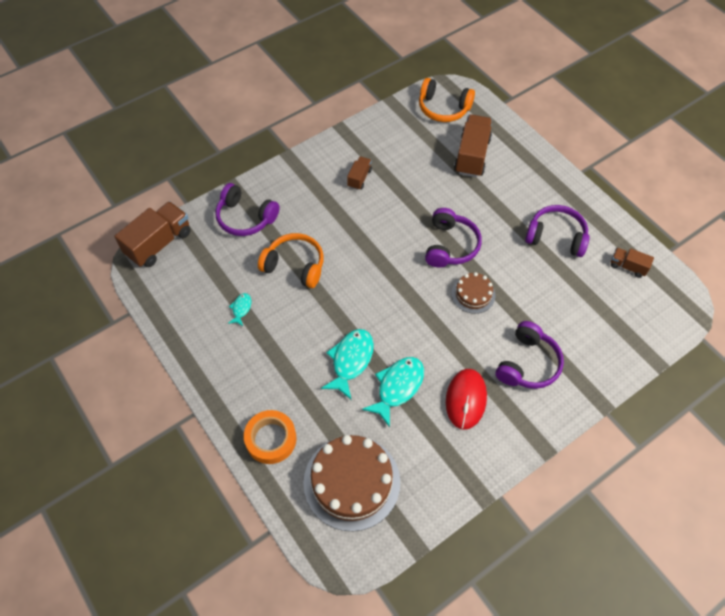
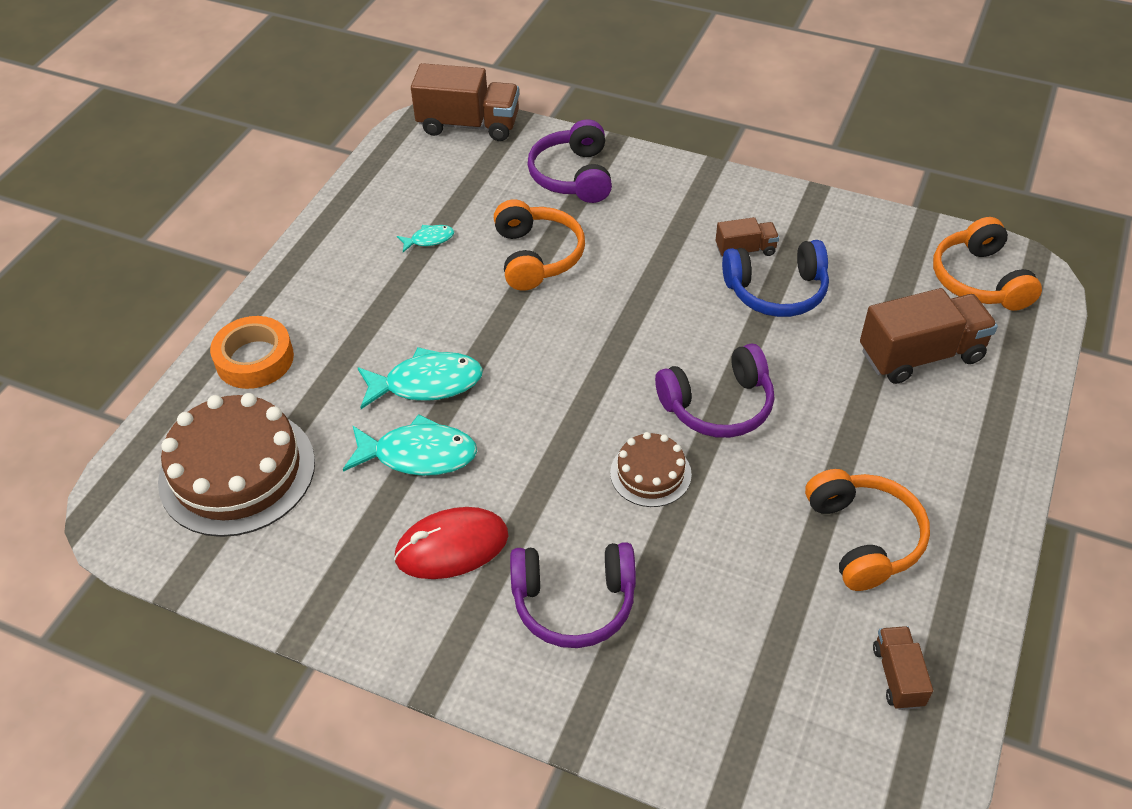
camera: 60 degrees right, 10 degrees down
(395, 182) = (776, 291): none -> blue headphones
(556, 237) = (863, 538): purple headphones -> orange headphones

